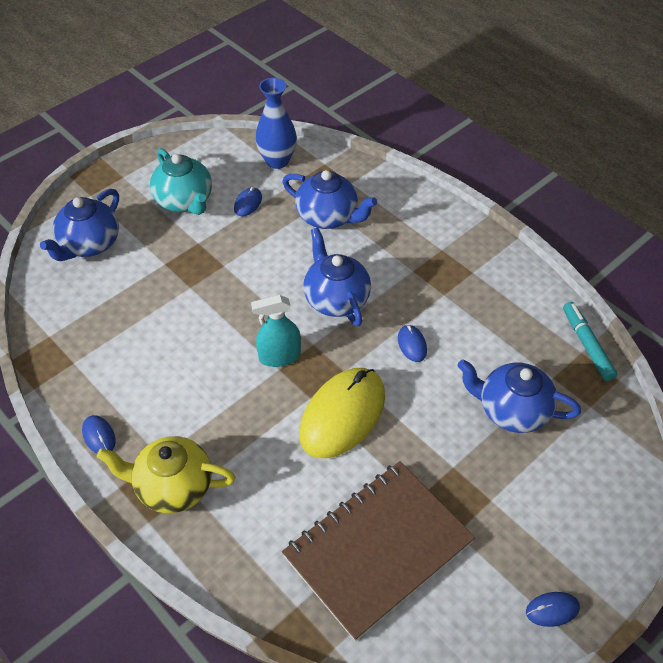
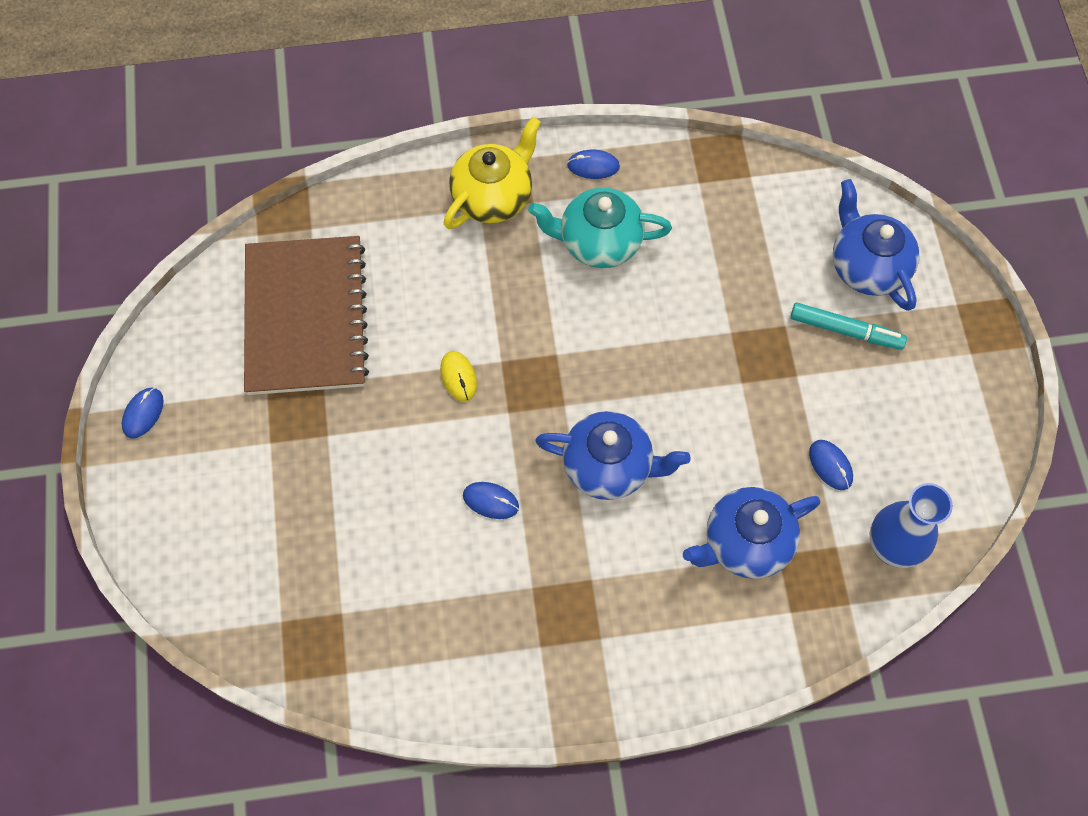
camera: 125 degrees right, 15 degrees up
(184, 201) = (880, 398): turquoise teapot -> turquoise teapot (599, 242)
(279, 356) = (572, 363): turquoise spray bottle -> none
(342, 415) = (458, 377): yellow mouse -> yellow mouse, size x0.42
(512, 410) = (338, 538): blue teapot -> none
(587, 345) = (349, 687): turquoise marker -> turquoise marker (845, 330)

